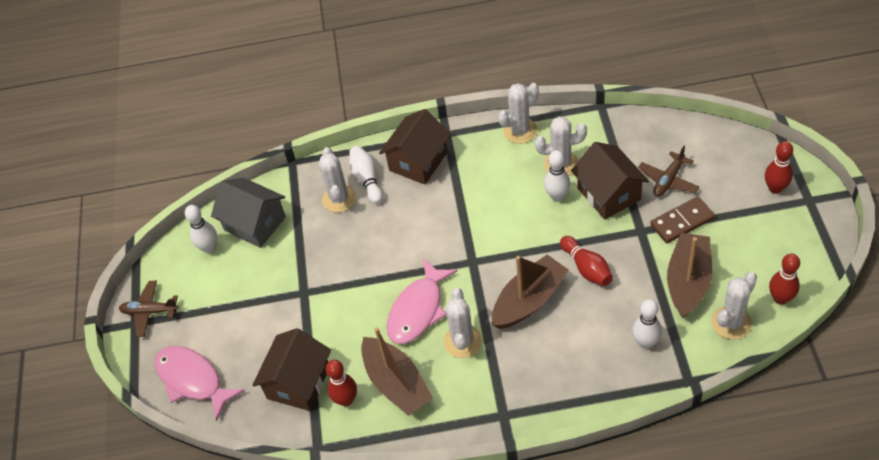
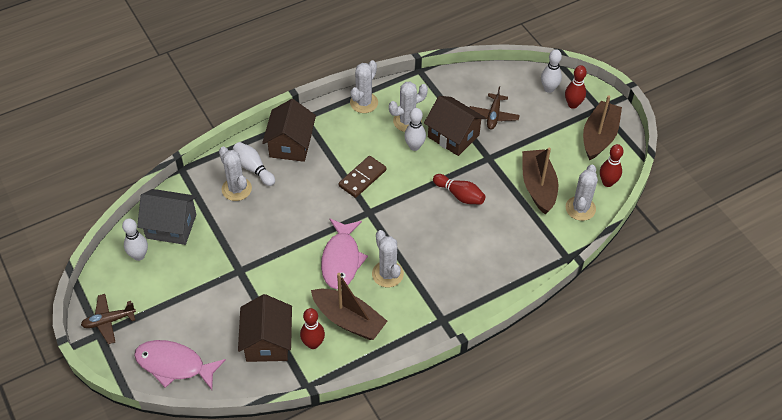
camera: 30 degrees left, 0 degrees up
(529, 300) = (426, 230): brown boat -> brown boat (599, 136)
(645, 342) = (525, 238): white bowling pin -> white bowling pin (549, 89)
(682, 221) = (516, 144): brown domino -> brown domino (362, 178)

